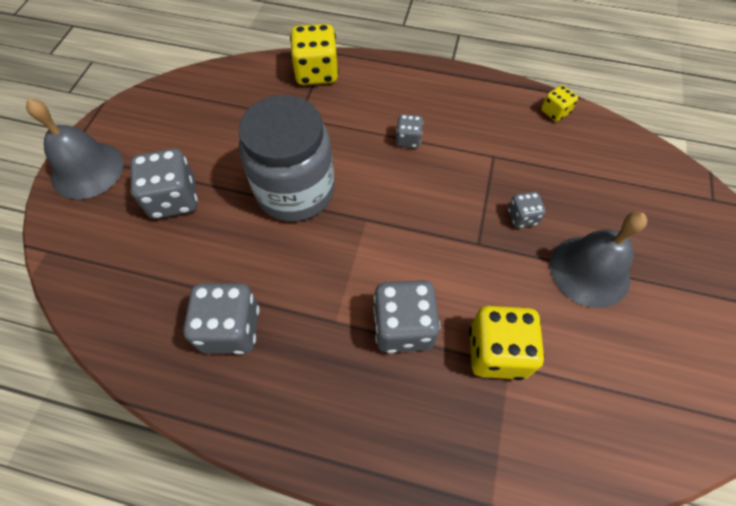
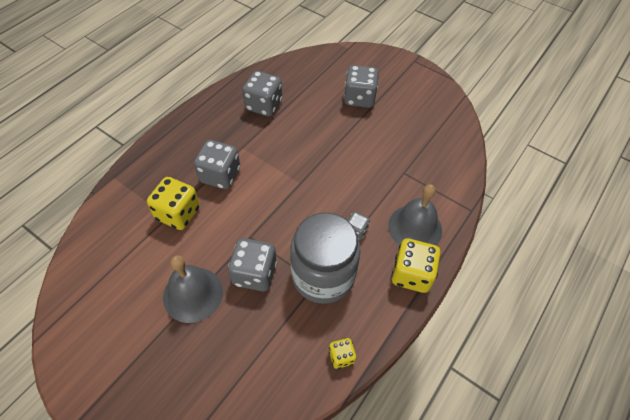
camera: 110 degrees right, 5 degrees down
(87, 170) = (398, 67): grey bell -> grey bell (415, 227)
(295, 190) = (339, 153): grey jar -> grey jar (323, 275)
(316, 73) = (447, 196): yellow dice -> yellow dice (411, 274)
(522, 217) = (254, 273): grey dice -> grey dice, size x1.88

